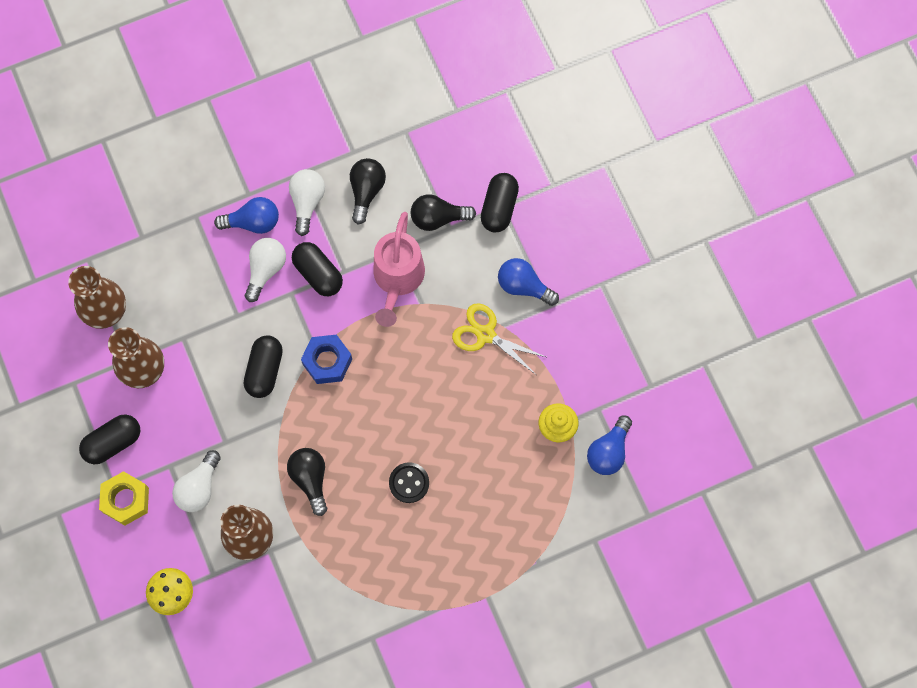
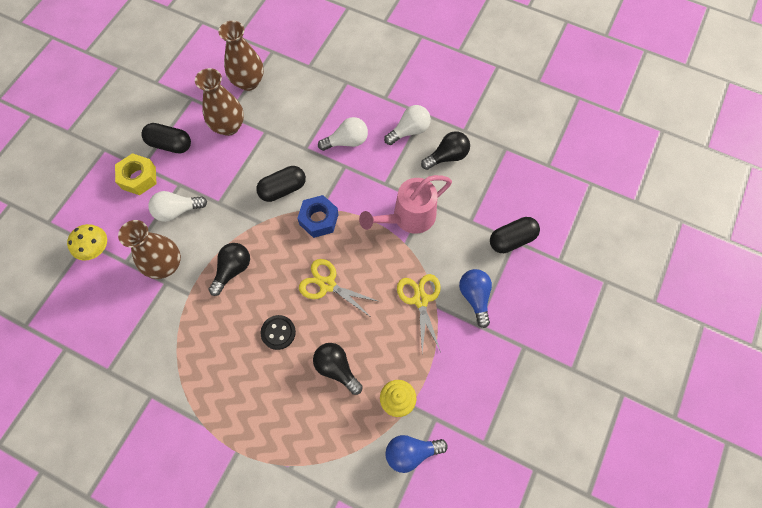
camera: 50 degrees right, 5 degrees down
(253, 222) = (370, 113): blue light bulb -> none
(318, 274) = (370, 171): black capsule -> none
(400, 404) = (327, 284): none -> yellow scissors
(438, 218) = (470, 209): black light bulb -> black light bulb (336, 368)

